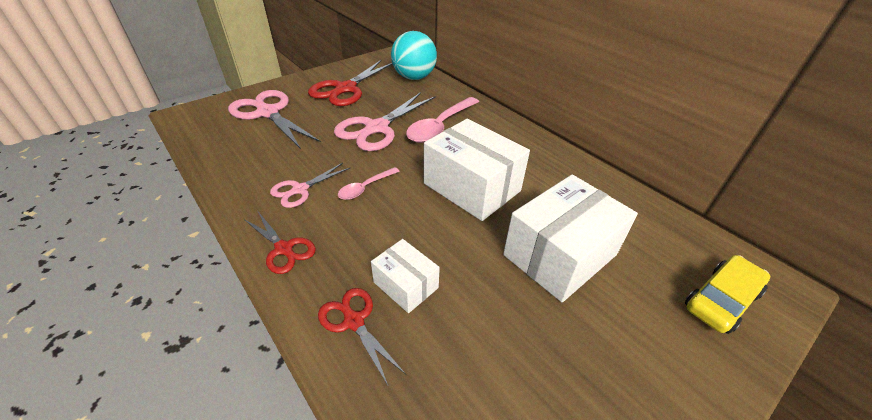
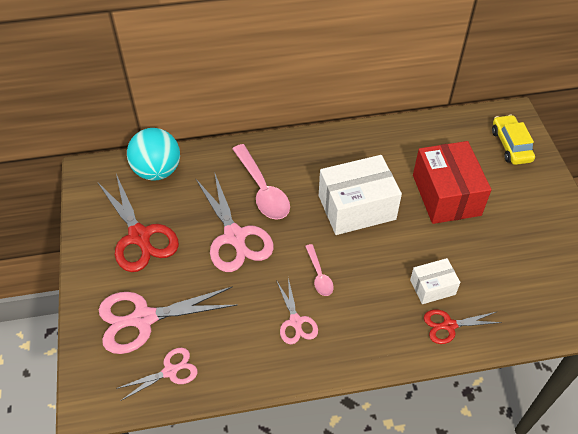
camera: 60 degrees left, 10 degrees up
(220, 139) = (170, 371): none -> pink scissors
(284, 249) = (363, 349): red scissors -> none
(560, 255) = (446, 195): white box -> red box

